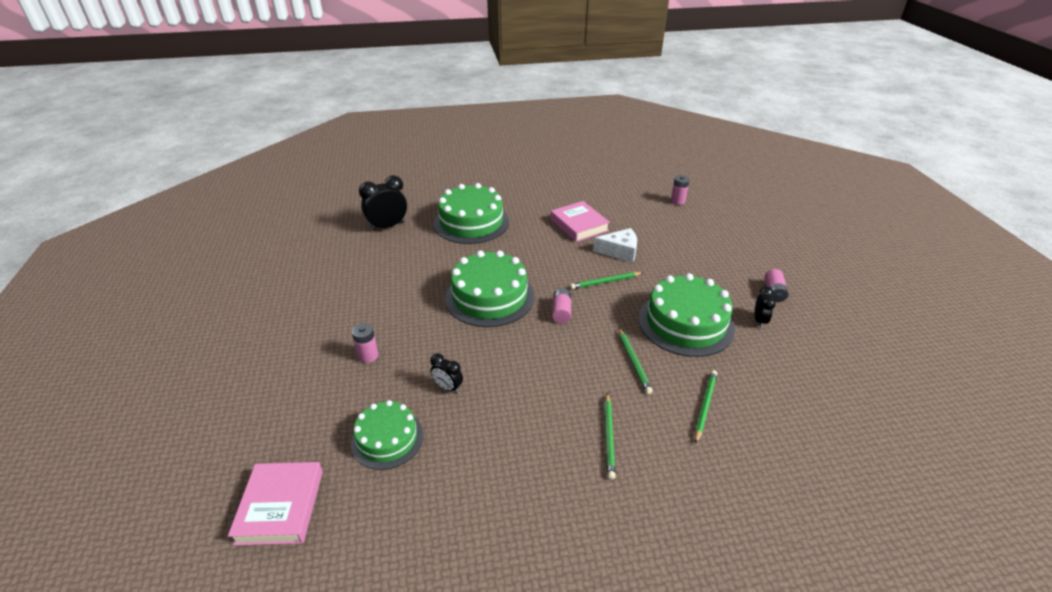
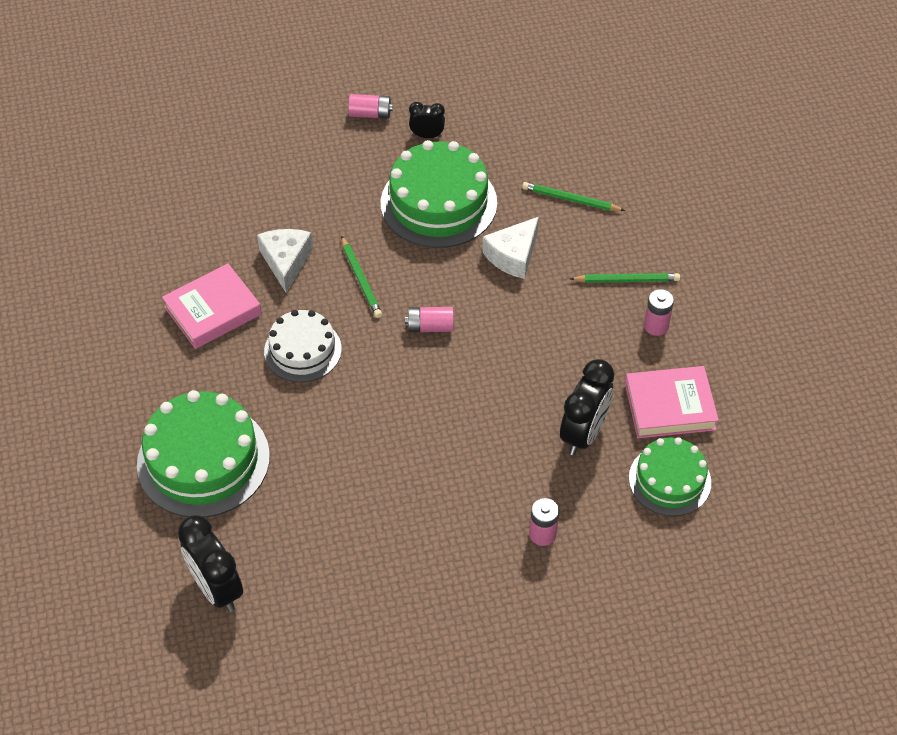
camera: 95 degrees left, 15 degrees up
(280, 506) = (774, 558): pink book -> pink book (669, 406)
(448, 388) = (583, 434): black clock -> black clock, size x1.80
(489, 297) = (405, 410): green cake -> none
(545, 257) = (302, 350): none -> white cake
(633, 362) = (513, 255): green pencil -> white cheese
(677, 201) = (142, 185): pink battery -> pink battery (656, 326)

